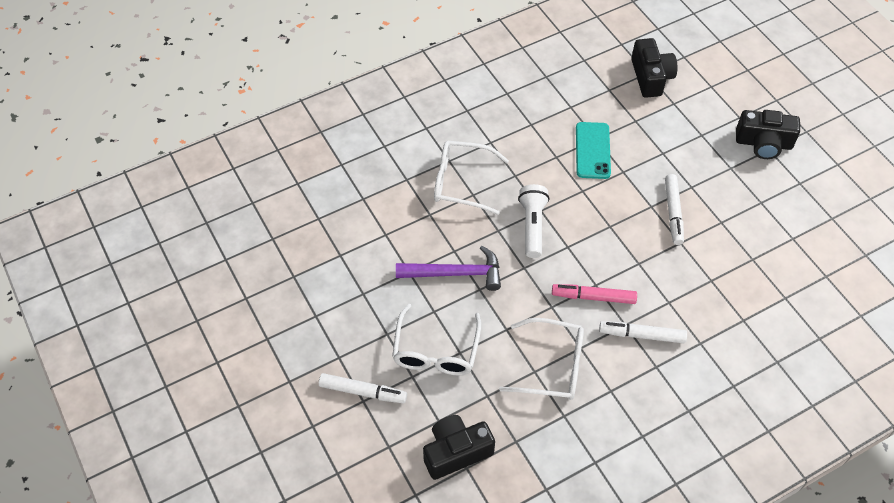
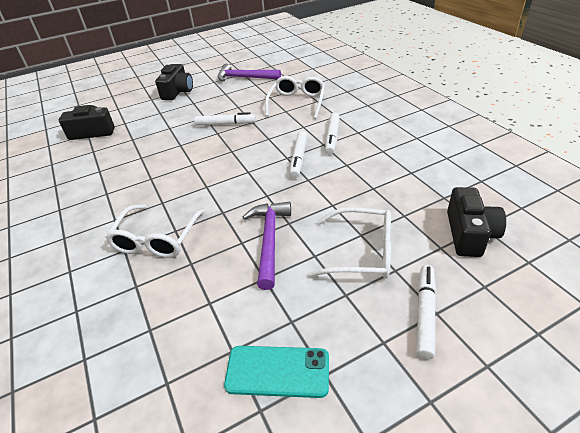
camera: 85 degrees left, 15 degrees down
(456, 452) = (469, 234): black camera -> black camera turned 150 degrees counterclockwise
(532, 226) = (222, 191): white flashlight -> none
(552, 366) = (366, 179): white glasses -> white glasses (297, 103)
(592, 150) = (152, 159): turquoise phone -> turquoise phone (277, 371)
(593, 297) = (299, 158): pink marker -> white marker
(816, 222) = (245, 78): none -> purple hammer

